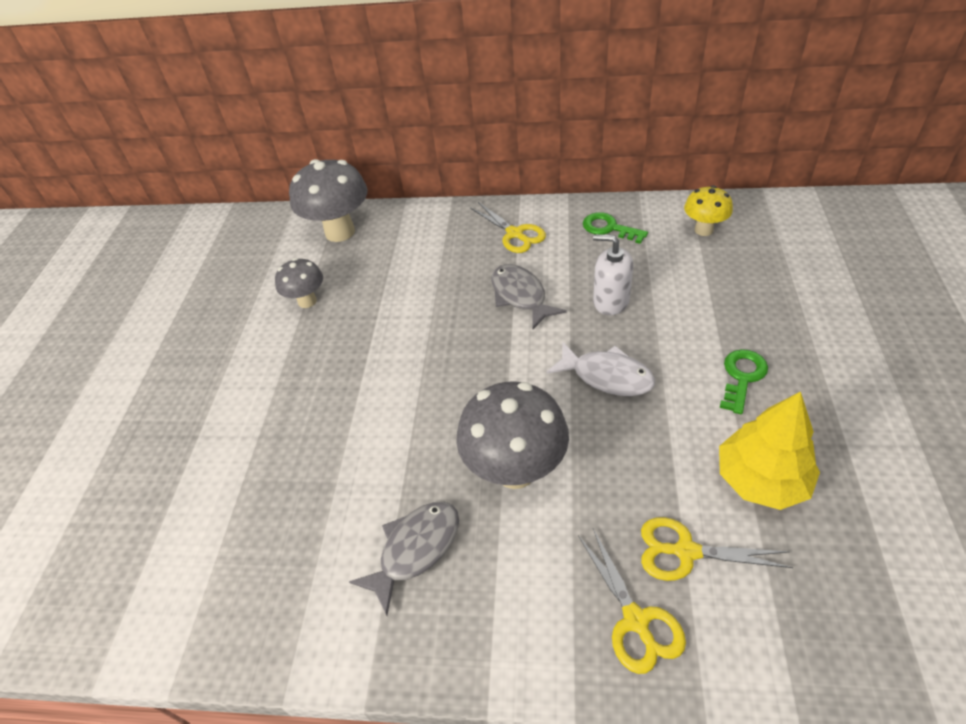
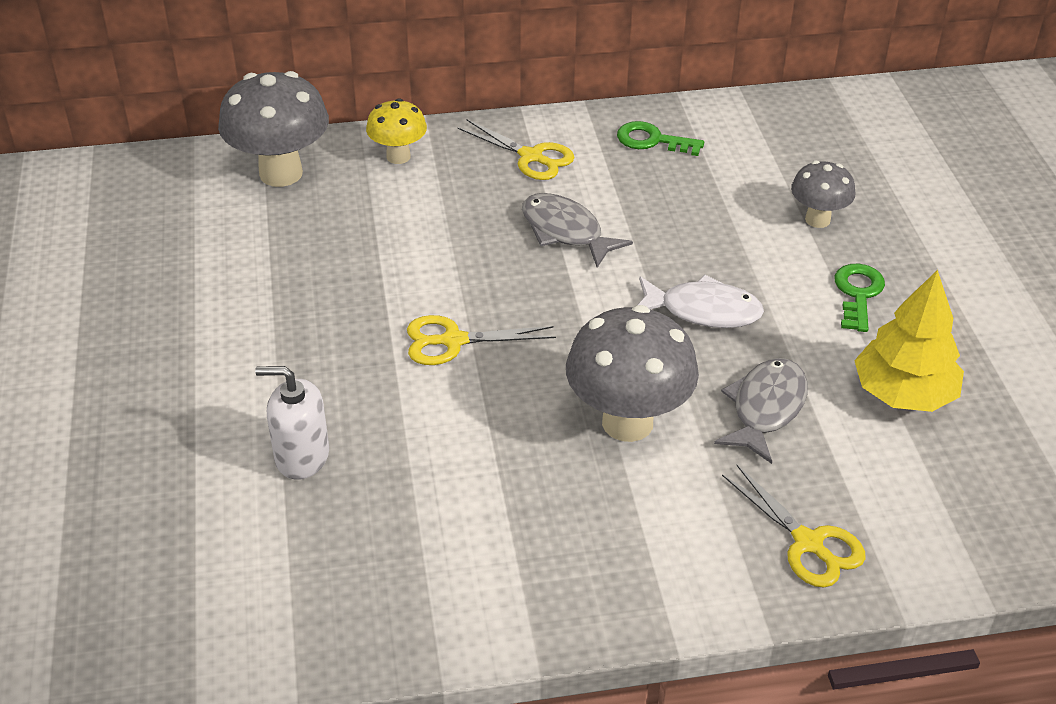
camera: 20 degrees left, 5 degrees down
(307, 301) = (273, 266): grey mushroom -> grey mushroom (817, 219)
(415, 550) = (538, 519): grey fish -> grey fish (765, 409)
(610, 301) = (681, 227): white soap dispenser -> white soap dispenser (302, 456)
(686, 551) = (842, 472): yellow scissors -> yellow scissors (453, 341)
(703, 230) = (771, 134): yellow mushroom -> yellow mushroom (398, 156)

